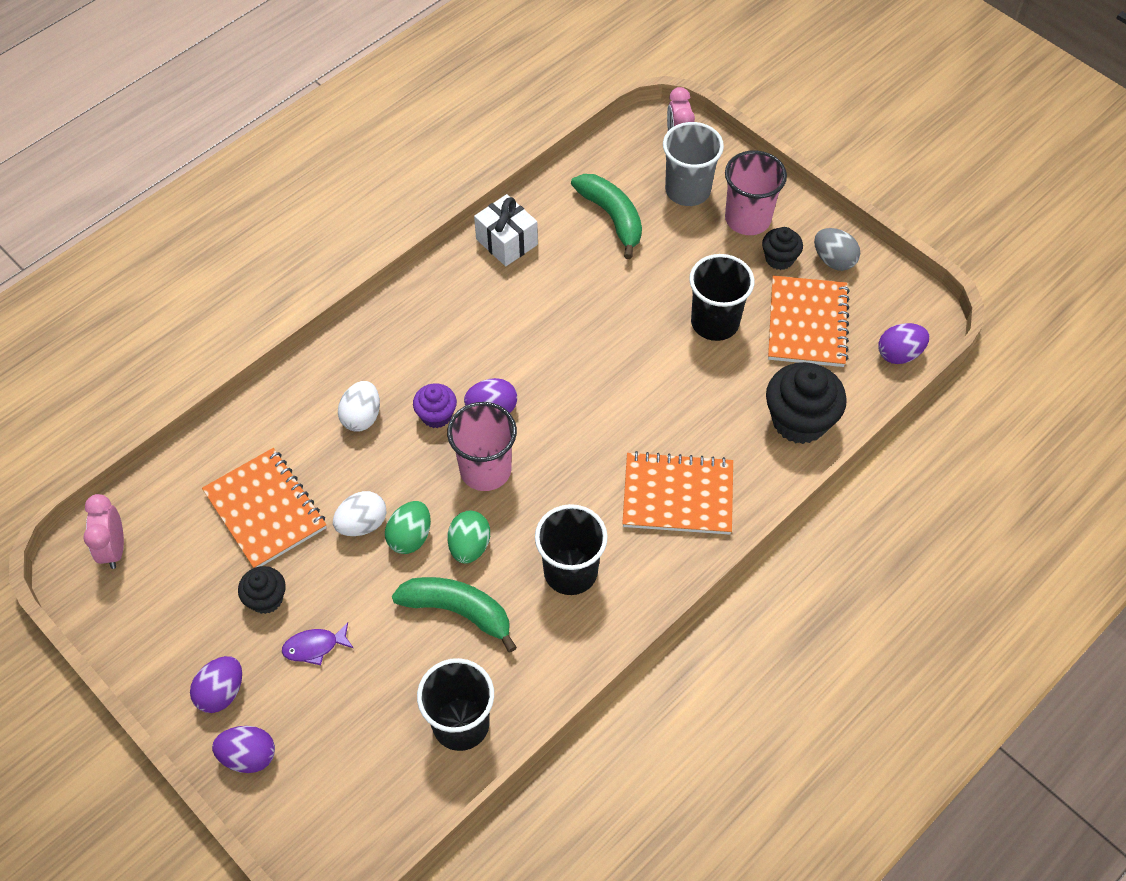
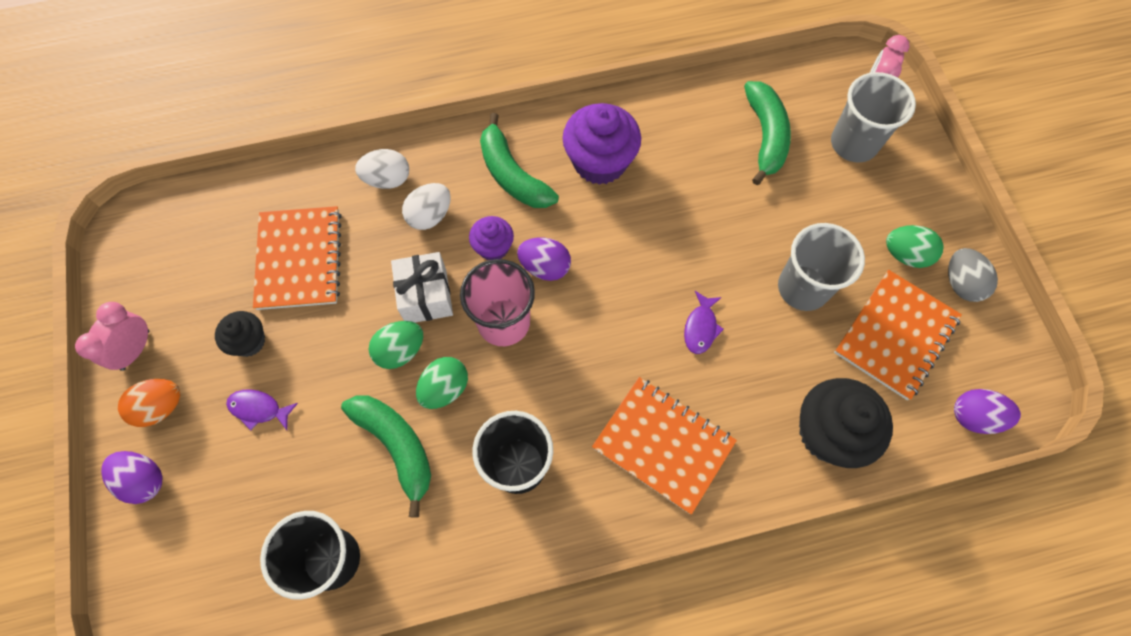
camera: 30 degrees right, 10 degrees up
(114, 548) = (164, 229): pink clock -> pink clock (135, 350)
(221, 692) = (161, 407): purple egg -> orange egg
(362, 524) = (368, 316): white egg -> white egg (387, 179)
(414, 348) = (512, 175): none -> green banana
(484, 302) = (600, 162): none -> purple cupcake
(507, 242) = (654, 114): white gift -> white gift (426, 296)
(652, 392) = (700, 327): none -> purple fish
(715, 322) = (803, 288): black cup -> grey cup
(747, 219) = (896, 199): pink cup -> none
(779, 259) = (905, 255): black cupcake -> green egg

